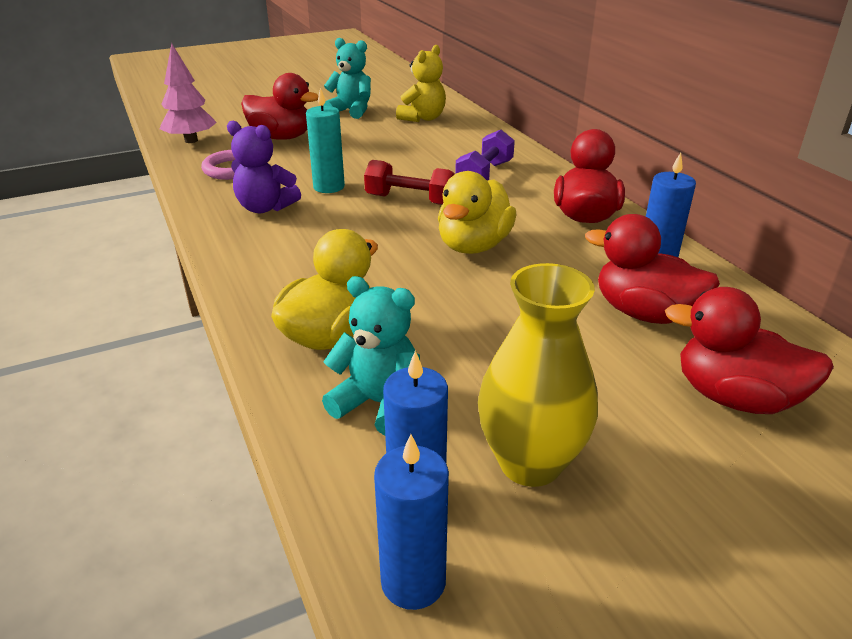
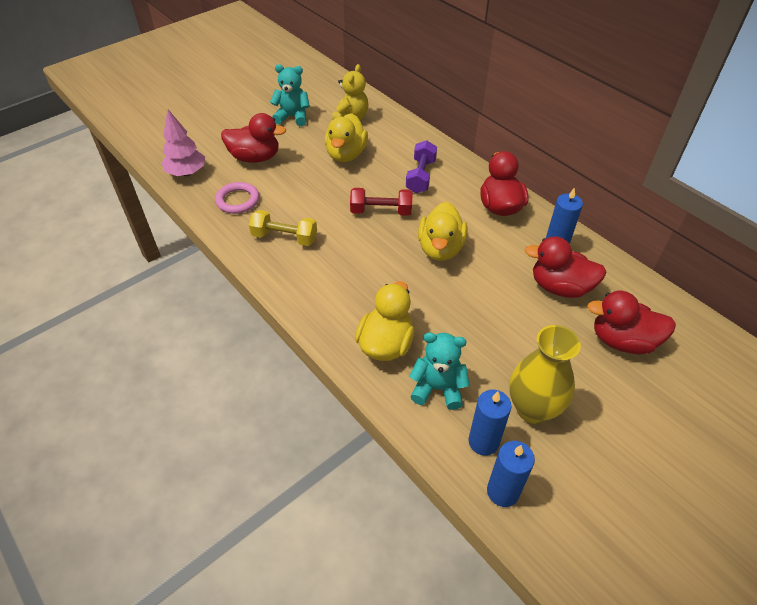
camera: 15 degrees left, 15 degrees up
(265, 207) = (284, 237): purple teddy bear -> yellow dumbbell
(329, 187) = (318, 207): turquoise candle -> none
(396, 146) = (346, 154): none -> yellow duck

